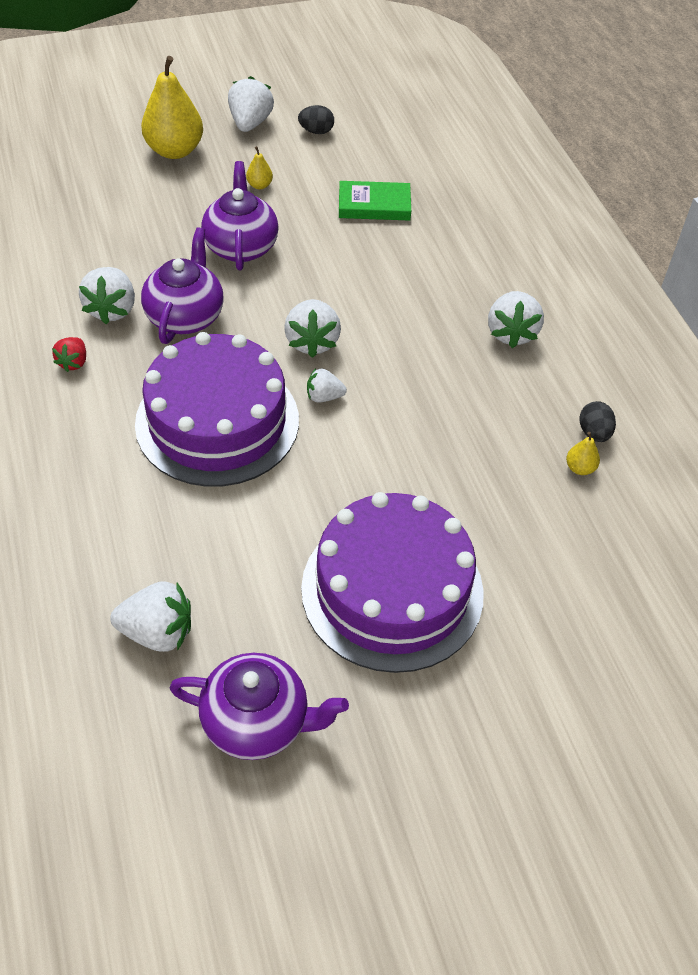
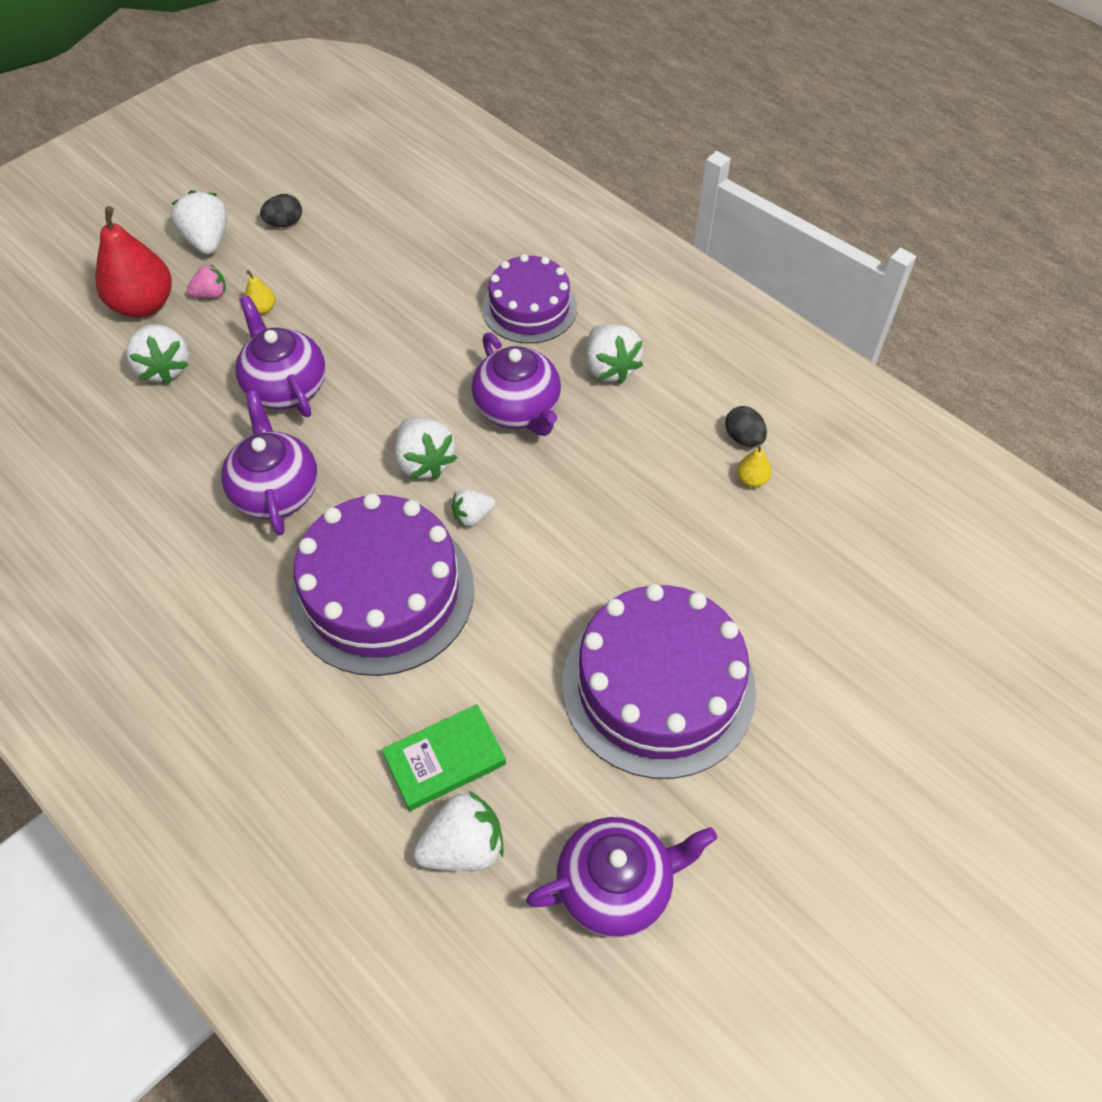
camera: 25 degrees left, 5 degrees up
(73, 362) = (188, 597): red strawberry -> none
(112, 309) = (191, 518): white strawberry -> white strawberry (164, 368)
(174, 150) = (144, 305): yellow pear -> red pear
(228, 161) = (211, 294): none -> pink strawberry
(374, 205) = (395, 284): green book -> green book (445, 760)
(413, 334) = (518, 409): none -> purple teapot
(472, 263) = (529, 308): none -> purple cake

